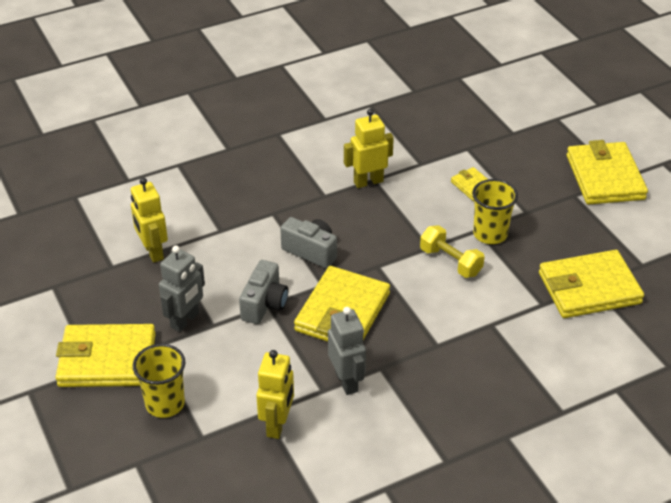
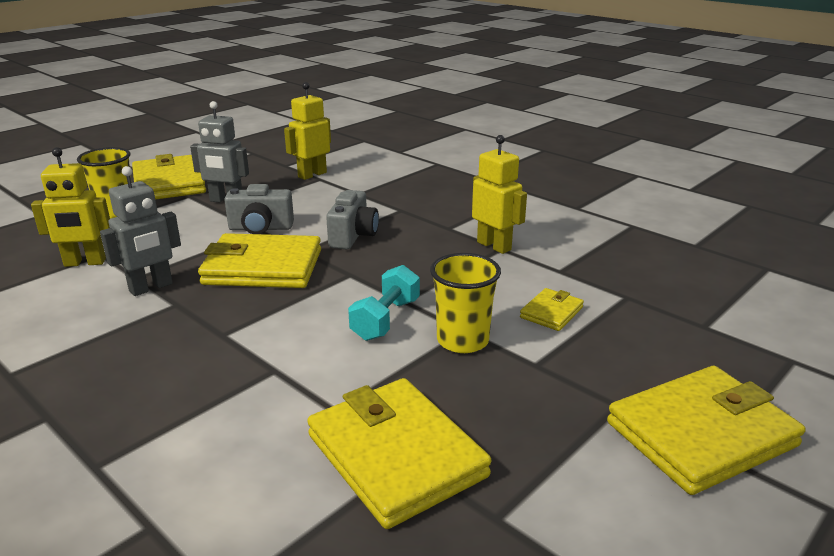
camera: 70 degrees right, 15 degrees down
(450, 262) = (386, 319): yellow dumbbell -> turquoise dumbbell

